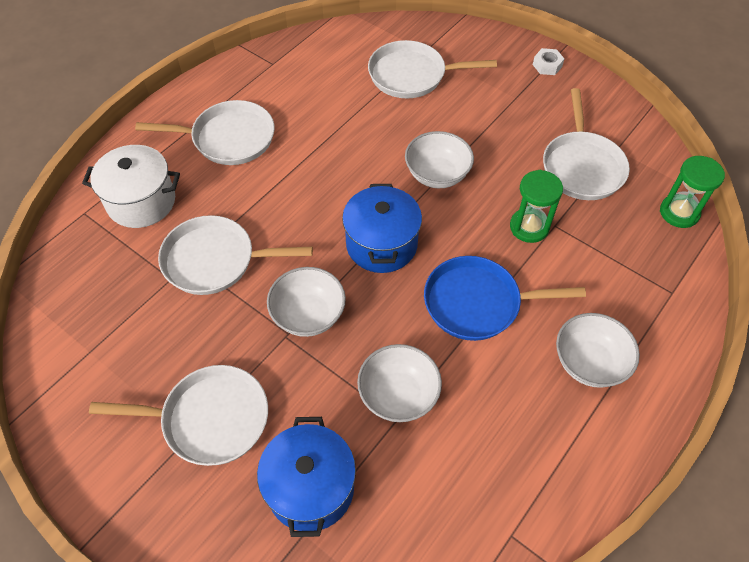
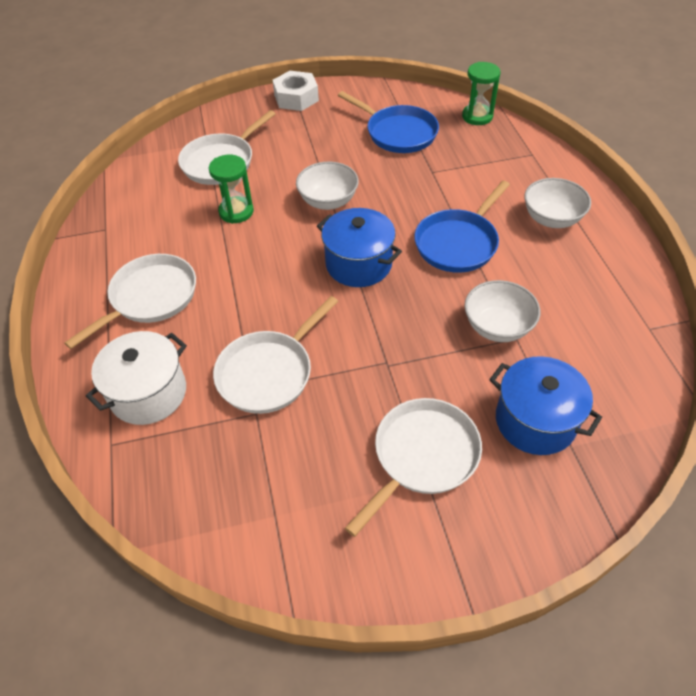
camera: 50 degrees left, 5 degrees down
(308, 315) = (381, 340): white bowl -> none
(529, 227) = (421, 184): green hourglass -> green hourglass (236, 212)
(547, 65) = (296, 98): white nut -> white nut, size x1.81
(581, 166) = (398, 133): white pan -> blue pan

